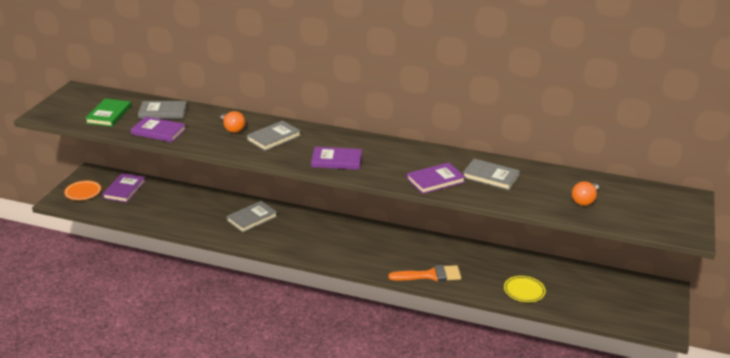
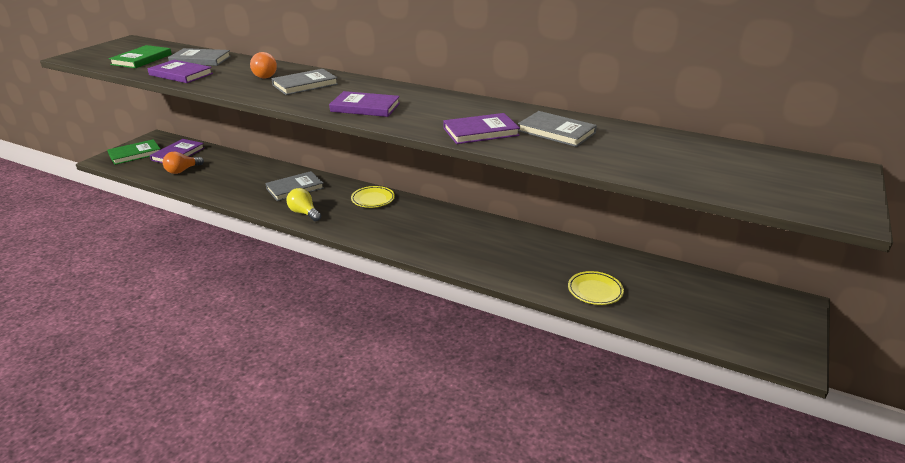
camera: 10 degrees right, 0 degrees up
(83, 192) = (135, 154): orange plate -> green book
(272, 242) = (304, 213): none -> yellow light bulb
(324, 224) = (373, 199): none -> yellow plate
(430, 275) = (477, 262): orange brush -> none
(585, 201) = (683, 164): orange light bulb -> orange light bulb (182, 170)

